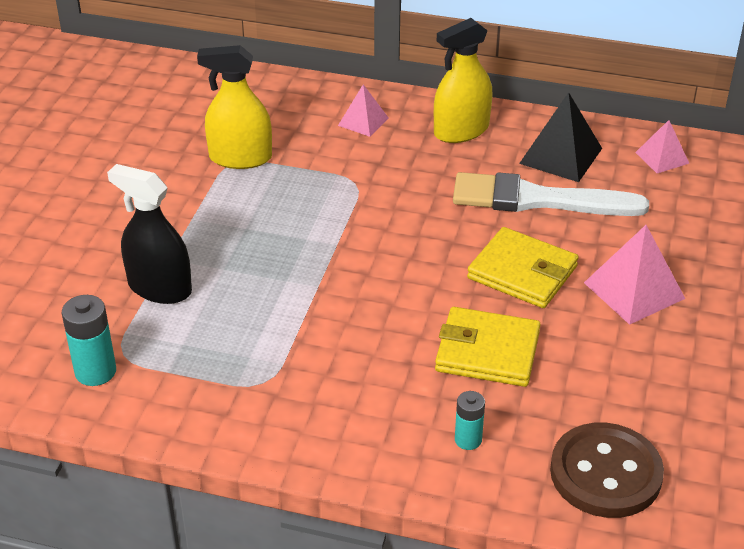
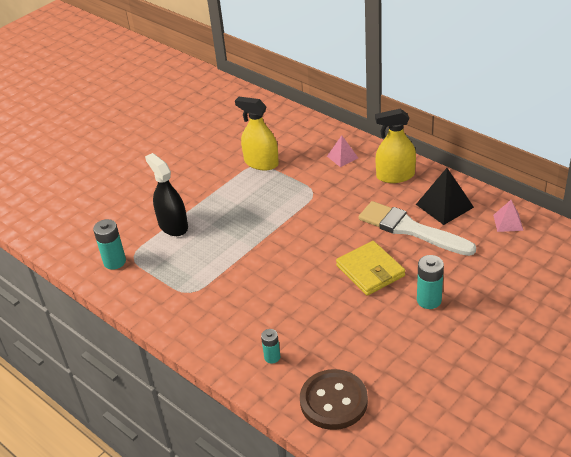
camera: 30 degrees right, 0 degrees up
(487, 351) = (317, 311): yellow wallet -> none
(634, 290) = (429, 300): pink pyramid -> turquoise battery

